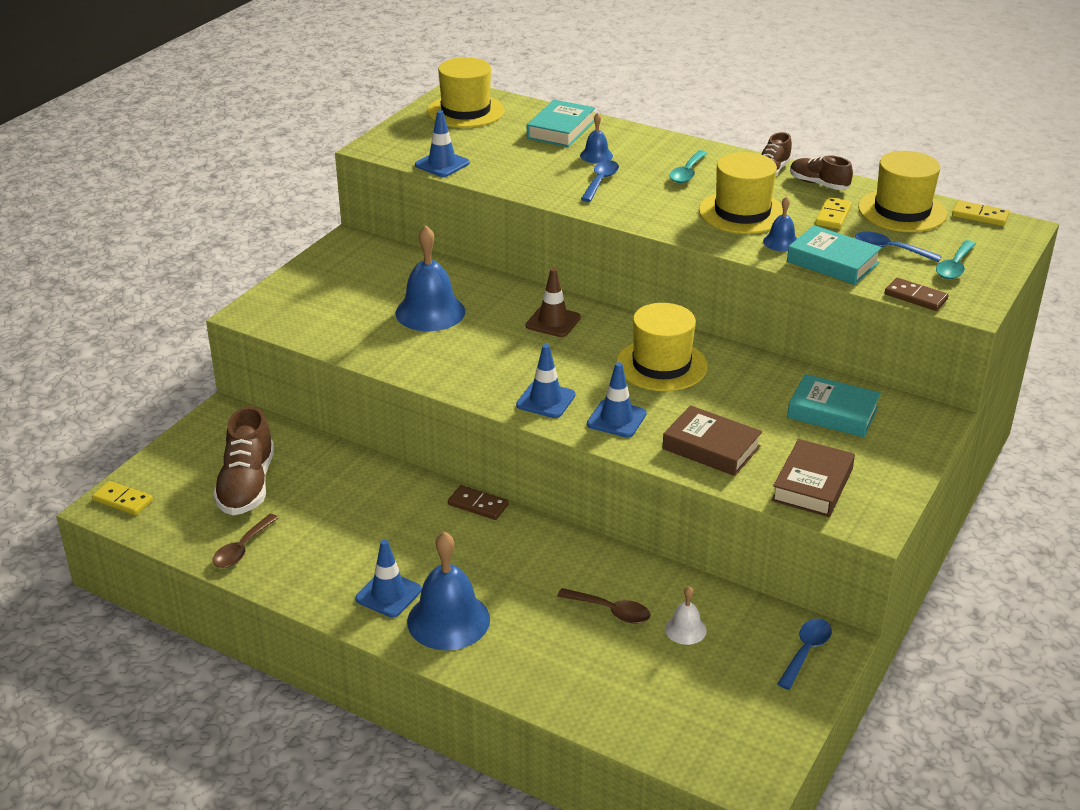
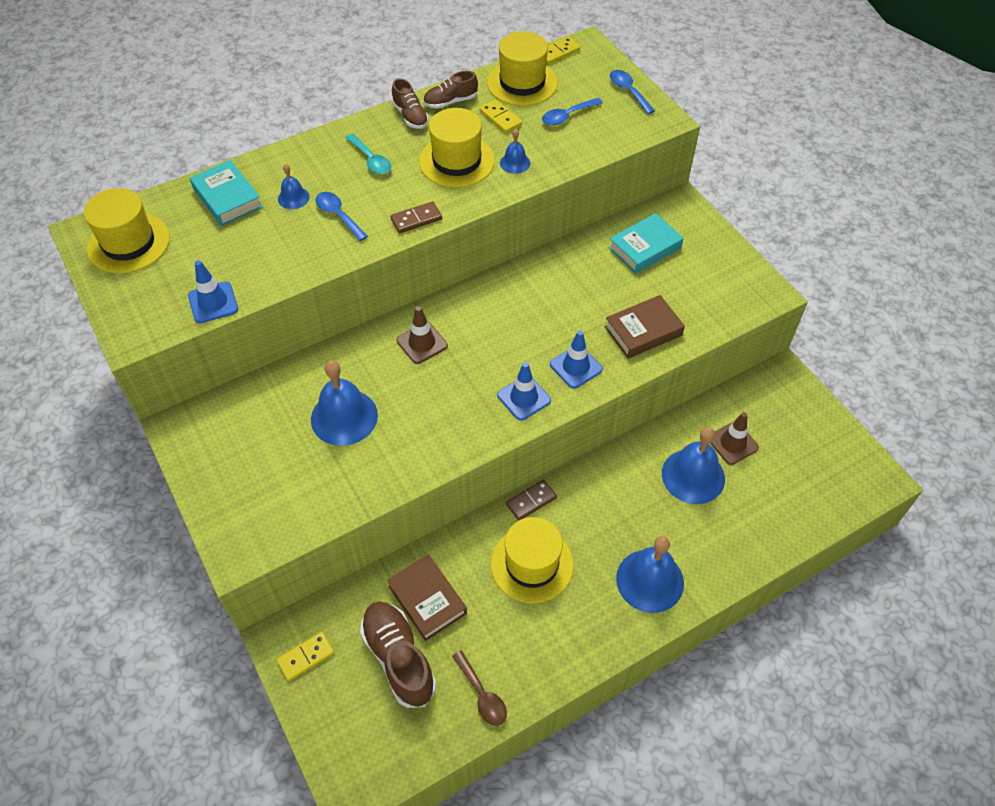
camera: 60 degrees left, 20 degrees up
(123, 500) = (352, 773): yellow domino -> yellow domino (306, 657)
(247, 485) = (398, 658): brown shoe -> brown shoe turned 150 degrees counterclockwise
(388, 594) = (599, 608): blue traffic cone -> none
(610, 611) = (693, 476): brown spoon -> blue bell
(661, 365) = (527, 307): yellow hat -> yellow hat (532, 564)
(685, 629) = (732, 443): white bell -> brown traffic cone
(806, 651) = (784, 391): blue spoon -> blue spoon (628, 91)
(812, 485) = (714, 300): brown book -> brown book (427, 600)
(832, 262) = (562, 152): turquoise book -> none
(915, 297) = (635, 137): brown domino -> brown domino (416, 219)
(954, 267) = (612, 99): turquoise spoon -> none

